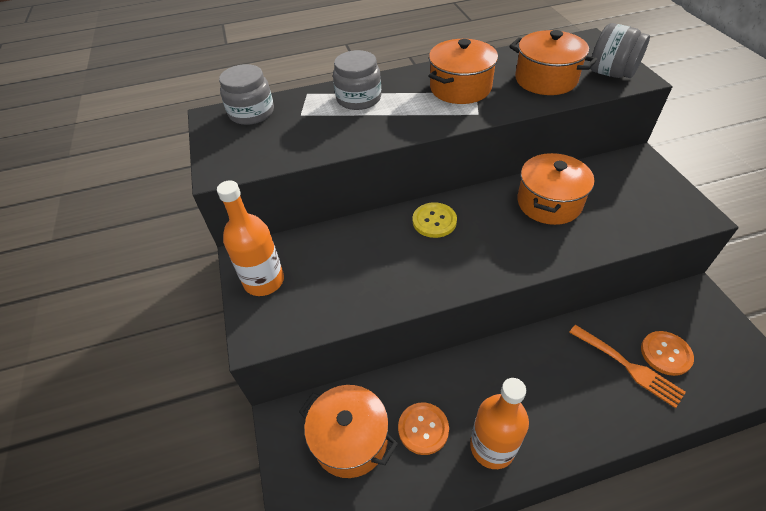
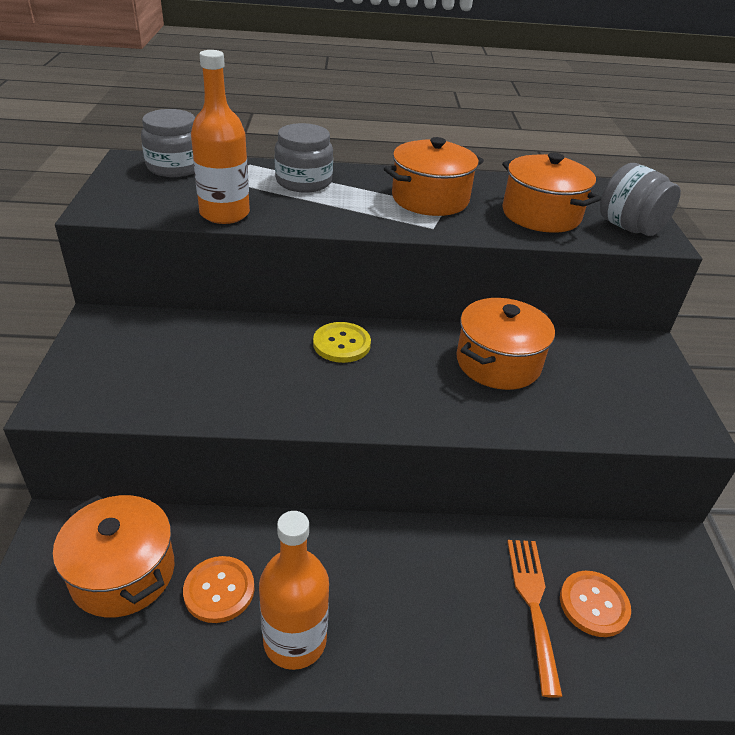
camera: 10 degrees right, 10 degrees down
(264, 281) = (103, 350): orange bottle -> orange bottle (224, 213)
(628, 366) = (533, 604): orange fork -> orange fork turned 150 degrees counterclockwise

